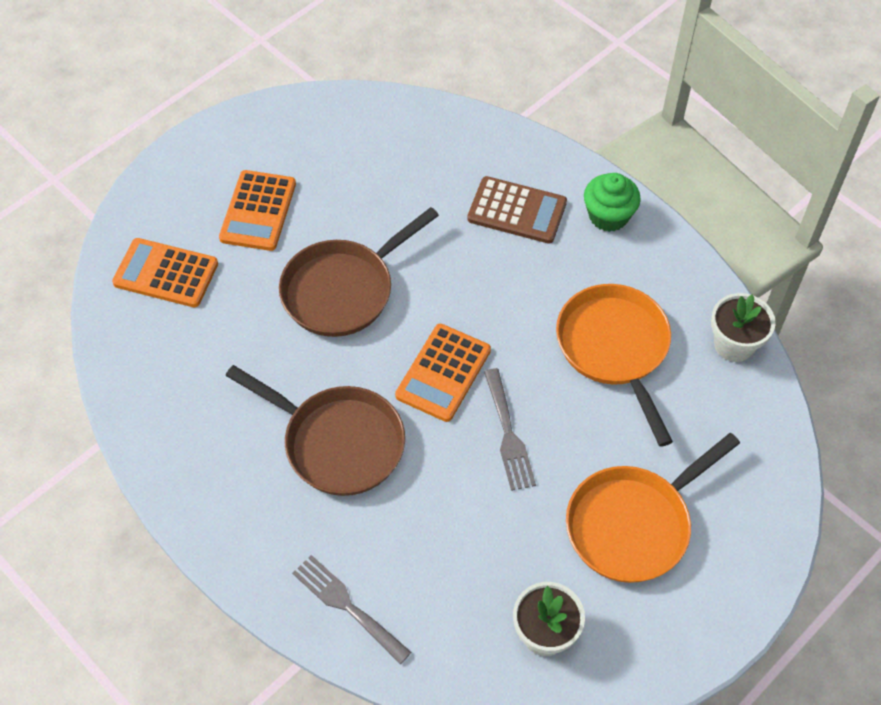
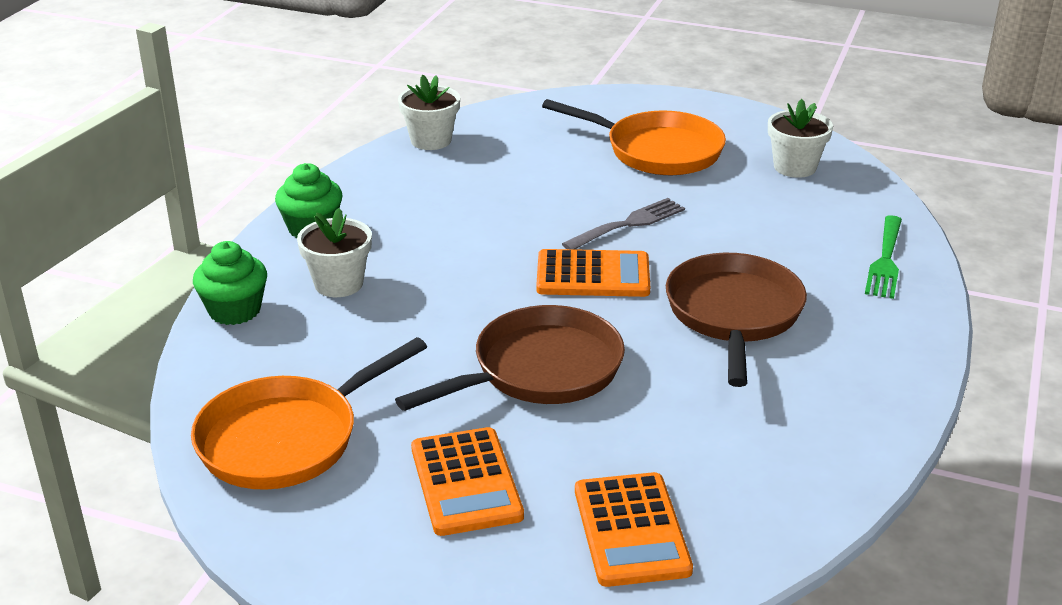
camera: 115 degrees left, 25 degrees down
(258, 211) = (466, 482): orange calculator -> orange calculator turned 90 degrees clockwise
(343, 290) = (540, 370): brown pan -> brown pan turned 60 degrees counterclockwise
(347, 606) = (885, 261): grey fork -> green fork
(512, 145) = (235, 310): none -> green cupcake
(517, 211) = (339, 284): brown calculator -> white flower pot
(615, 348) = (483, 192): orange pan -> orange pan (286, 438)

